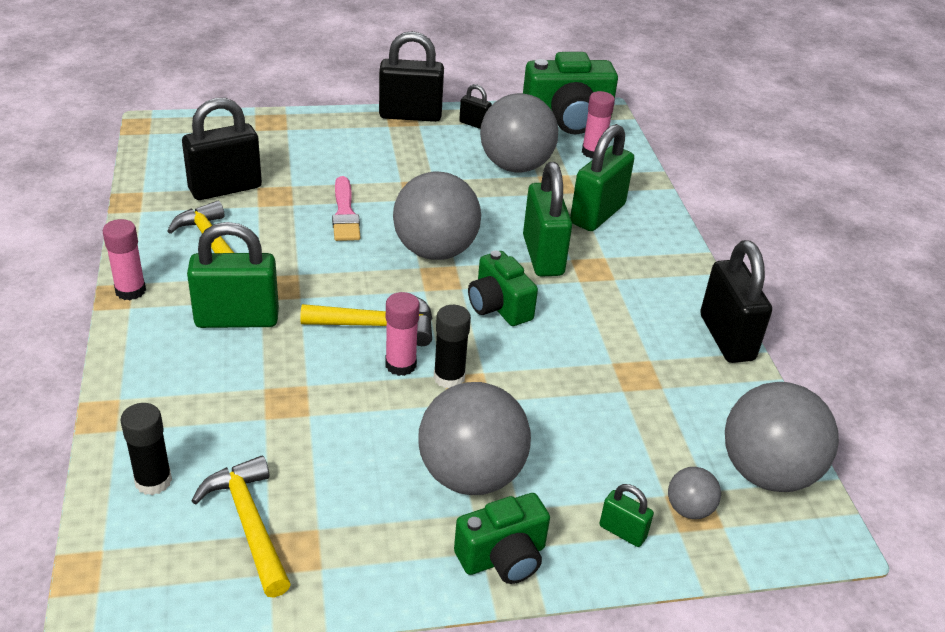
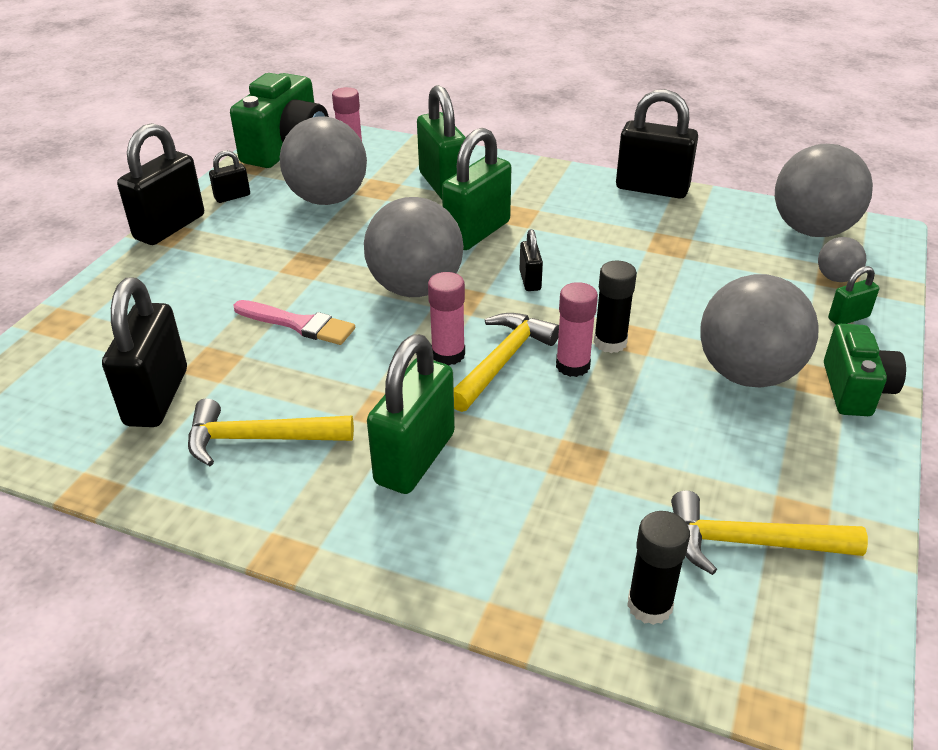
camera: 55 degrees left, 0 degrees up
(130, 291) = (286, 537): pink glue stick -> pink glue stick (448, 354)
(499, 306) = (530, 280): green camera -> black padlock
(543, 256) = (477, 232): green padlock -> green padlock turned 75 degrees counterclockwise

